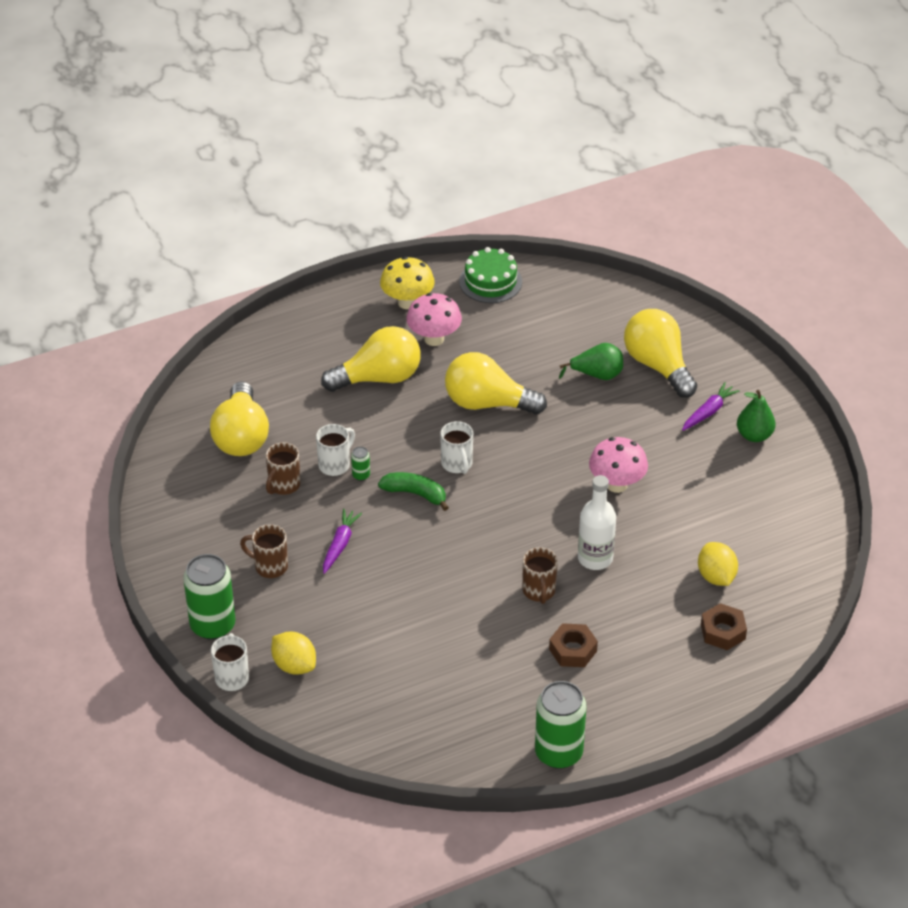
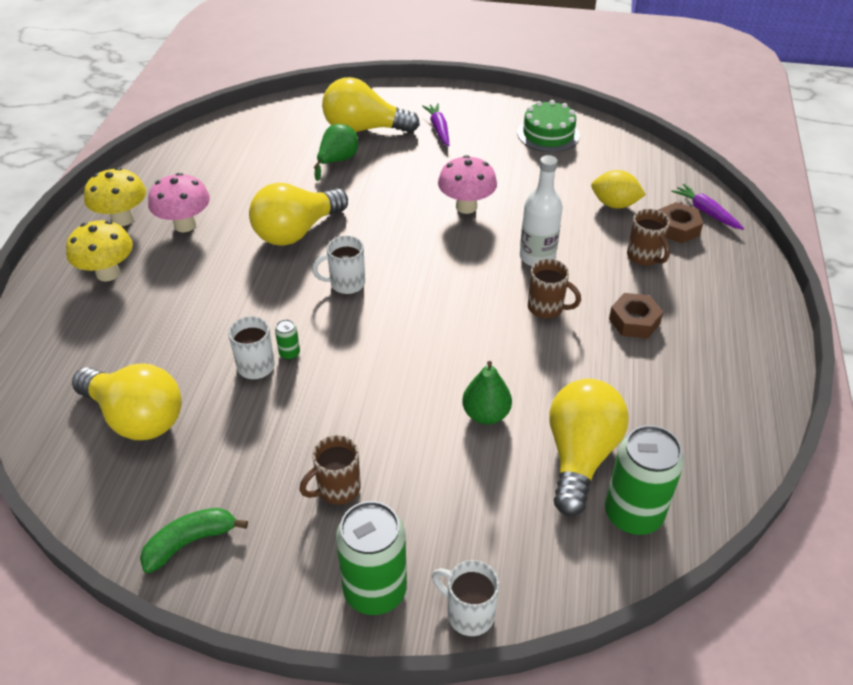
camera: 55 degrees left, 0 degrees up
(283, 485) = (239, 418): brown mug -> brown mug (644, 257)
(294, 665) = (496, 542): yellow lemon -> none
(340, 545) = (362, 415): purple carrot -> purple carrot (706, 212)
(348, 334) = (108, 273): none -> yellow mushroom
(379, 378) = (185, 280): yellow light bulb -> yellow light bulb (580, 456)
(415, 494) = (353, 328): green banana -> green banana (190, 542)
(457, 464) = (346, 284): white mug -> white mug turned 150 degrees clockwise
(490, 281) = (166, 164): green cake -> green cake (548, 134)
(558, 753) = (755, 391): green can -> green can (633, 514)
(754, 435) = (485, 121): green pear -> green pear (486, 414)

